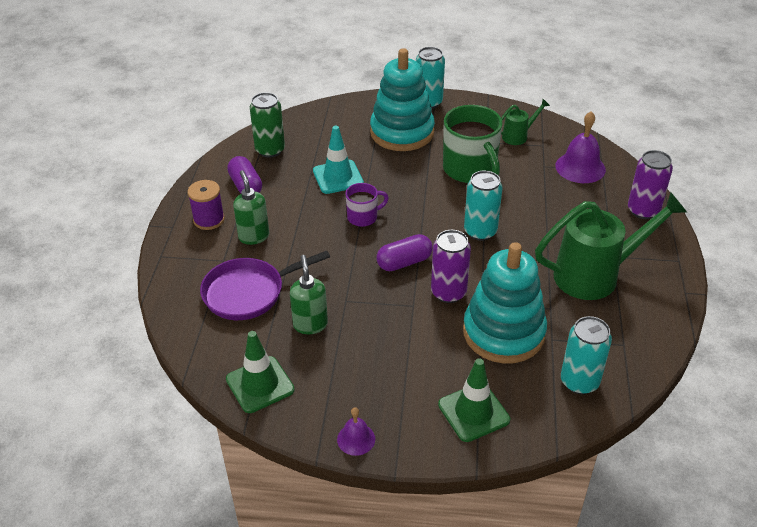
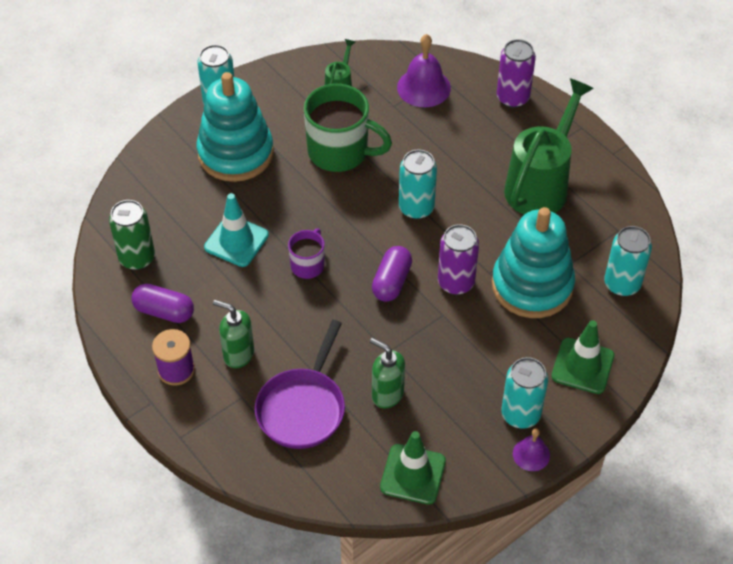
camera: 45 degrees left, 10 degrees up
(383, 407) = (520, 414): none -> turquoise can

